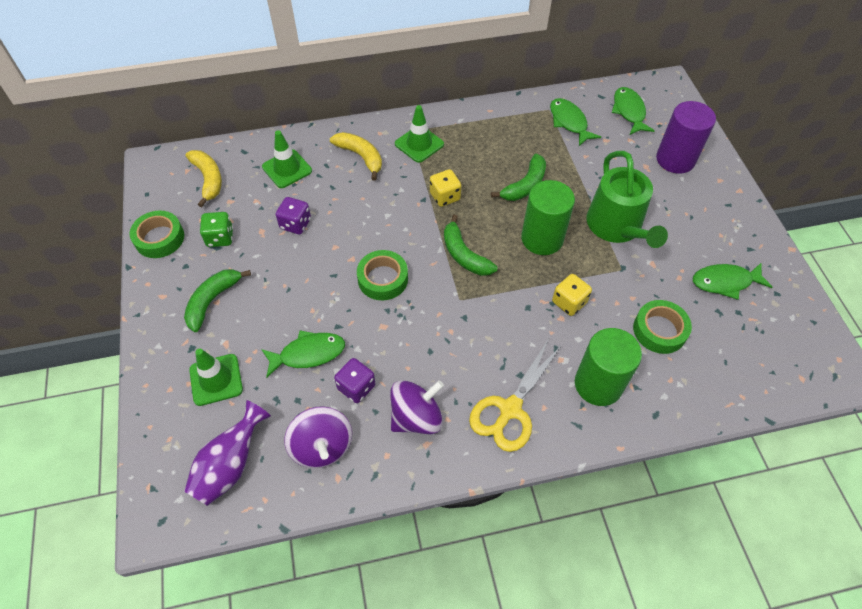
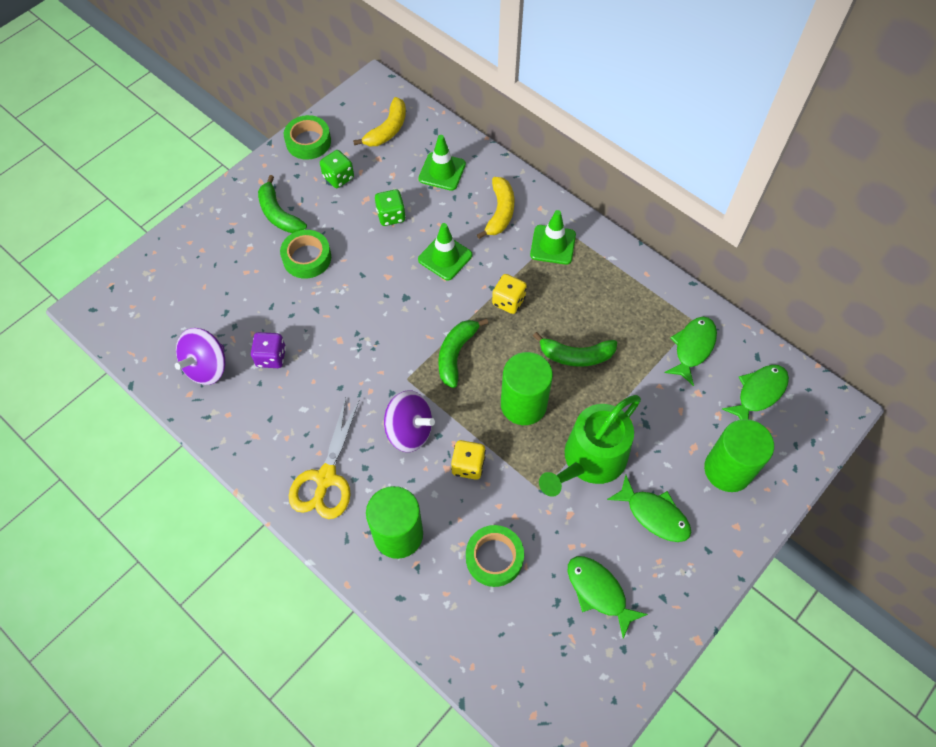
camera: 55 degrees right, 5 degrees up
(212, 301) = (279, 214): green banana -> green banana turned 120 degrees counterclockwise
(216, 380) = (215, 264): green traffic cone -> green traffic cone (445, 257)
(230, 465) = (156, 320): purple vase -> none
(295, 224) = (391, 216): purple dice -> green dice
(308, 354) = (277, 306): green fish -> green fish (654, 514)
(383, 279) = (384, 310): green tape -> green tape (307, 258)
(416, 417) = (273, 414): purple spinning top -> purple spinning top (409, 431)
(510, 409) = (325, 478): yellow scissors -> yellow scissors turned 75 degrees counterclockwise
(675, 159) = (728, 470): purple cylinder -> green cylinder

